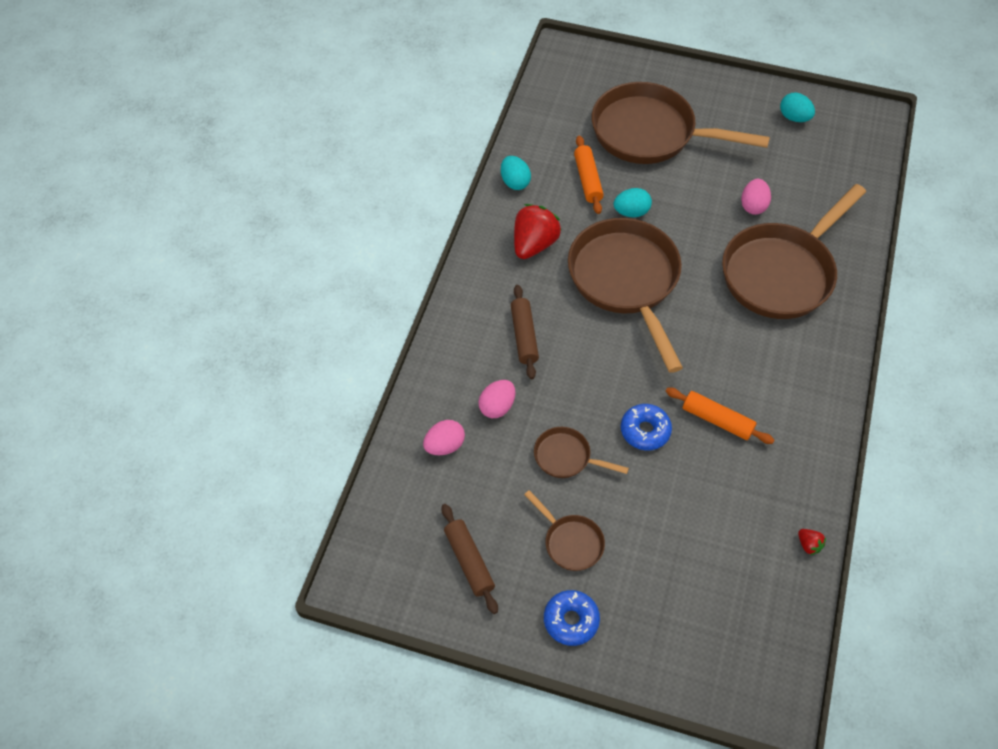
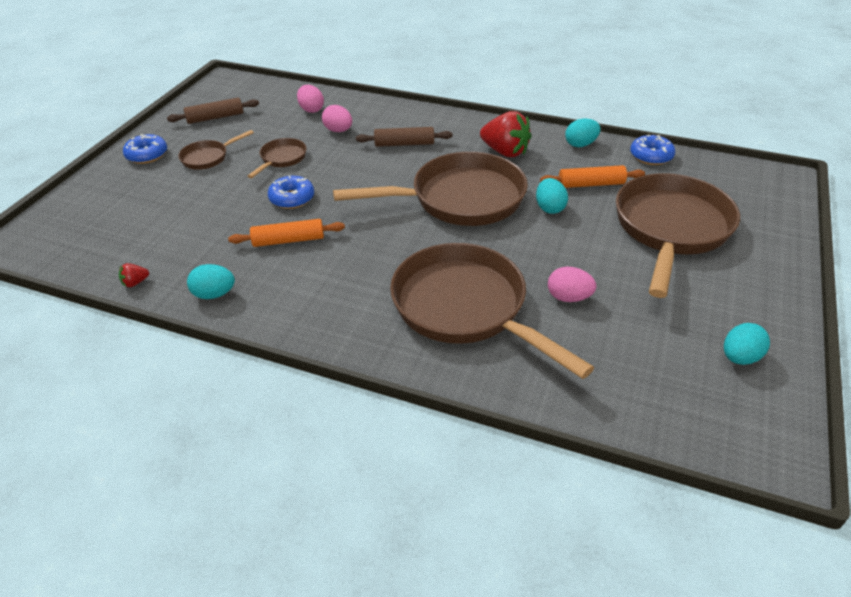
camera: 95 degrees right, 15 degrees down
(533, 131) = (651, 156): none -> blue donut
(717, 420) = (288, 240): orange rolling pin -> orange rolling pin turned 45 degrees clockwise
(808, 467) = (214, 294): none -> turquoise egg

